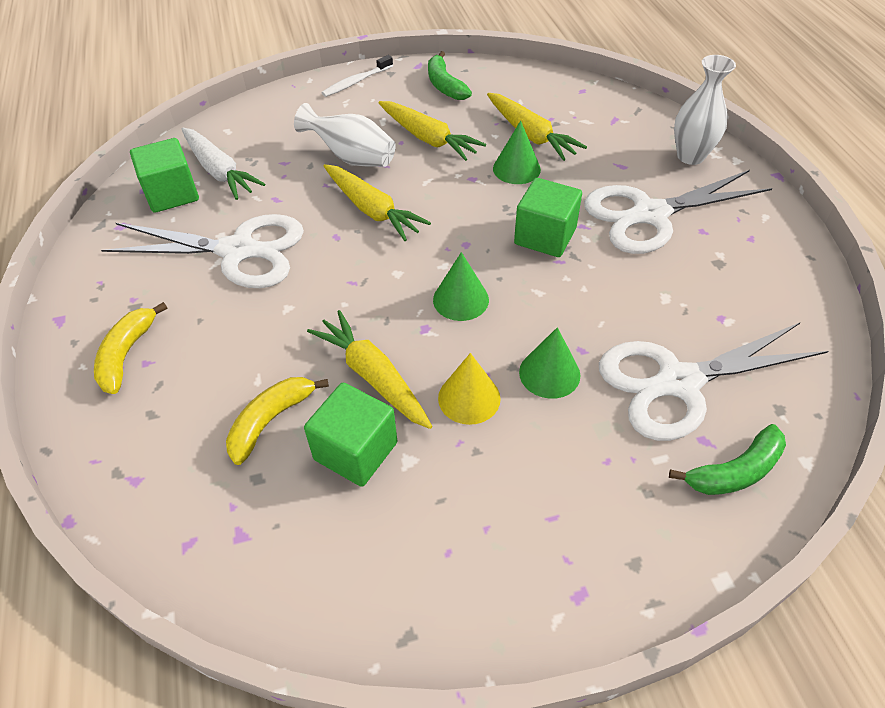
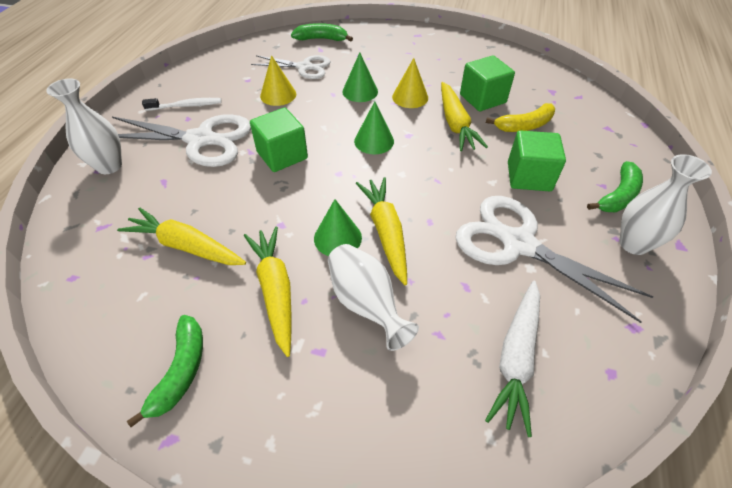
camera: 150 degrees left, 0 degrees up
(113, 300) = (633, 244): none -> white vase
(127, 354) = (618, 196): yellow banana -> green banana
(172, 194) = (576, 348): green cube -> green cube (529, 176)
(219, 171) = (516, 358): white carrot -> white carrot turned 150 degrees counterclockwise
(356, 82) = (273, 450): white toothbrush -> white toothbrush (186, 106)
(516, 169) = (238, 216): green cone -> green cone (337, 238)
(530, 135) = (186, 246): yellow carrot -> yellow carrot turned 60 degrees counterclockwise
(649, 312) = (278, 95): none -> yellow cone
(679, 382) = (304, 67): white scissors -> white scissors, size x0.62

